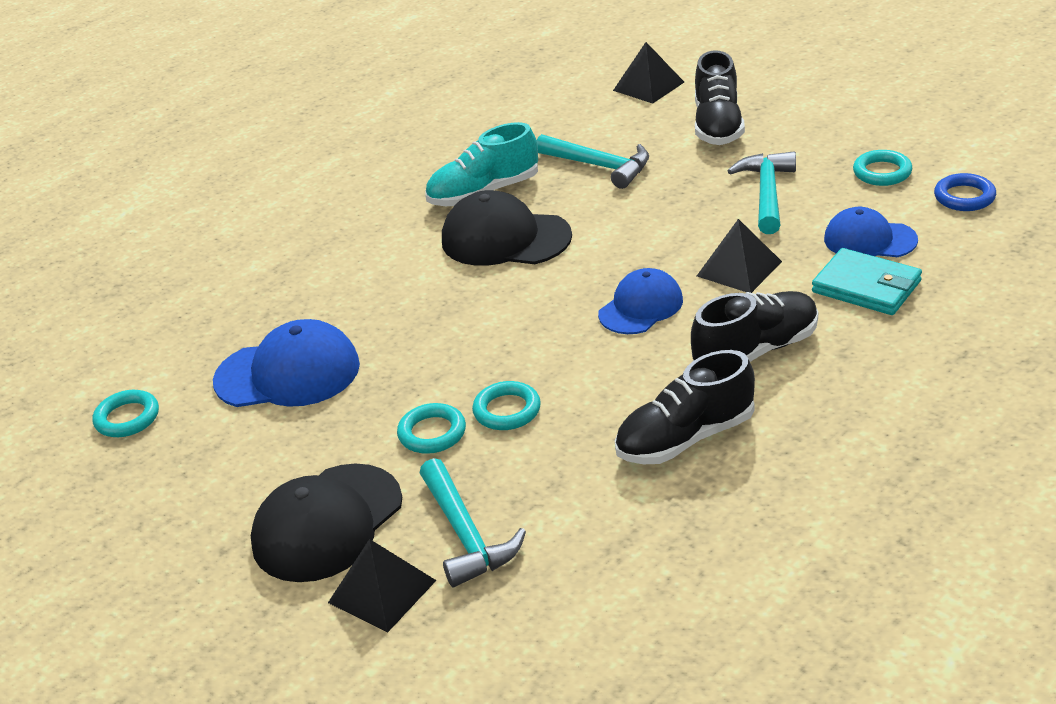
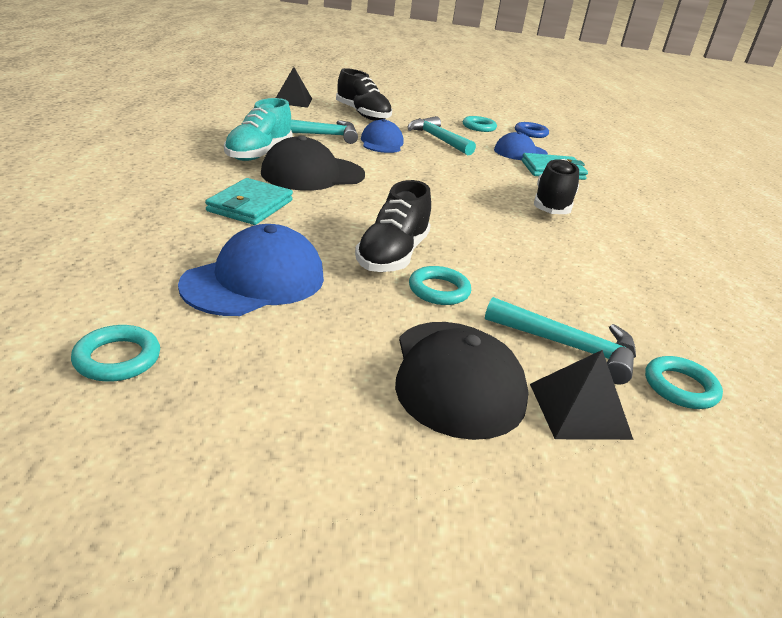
camera: 50 degrees left, 5 degrees down
(384, 277) = (250, 206): none -> turquoise wallet
(507, 410) = (468, 264): turquoise ring -> turquoise ring (680, 387)
(641, 307) = (457, 195): blue cap -> blue cap (382, 143)
(685, 438) = (593, 253): black shoe -> black shoe (392, 255)
(739, 268) = (479, 171): black pyramid -> none

